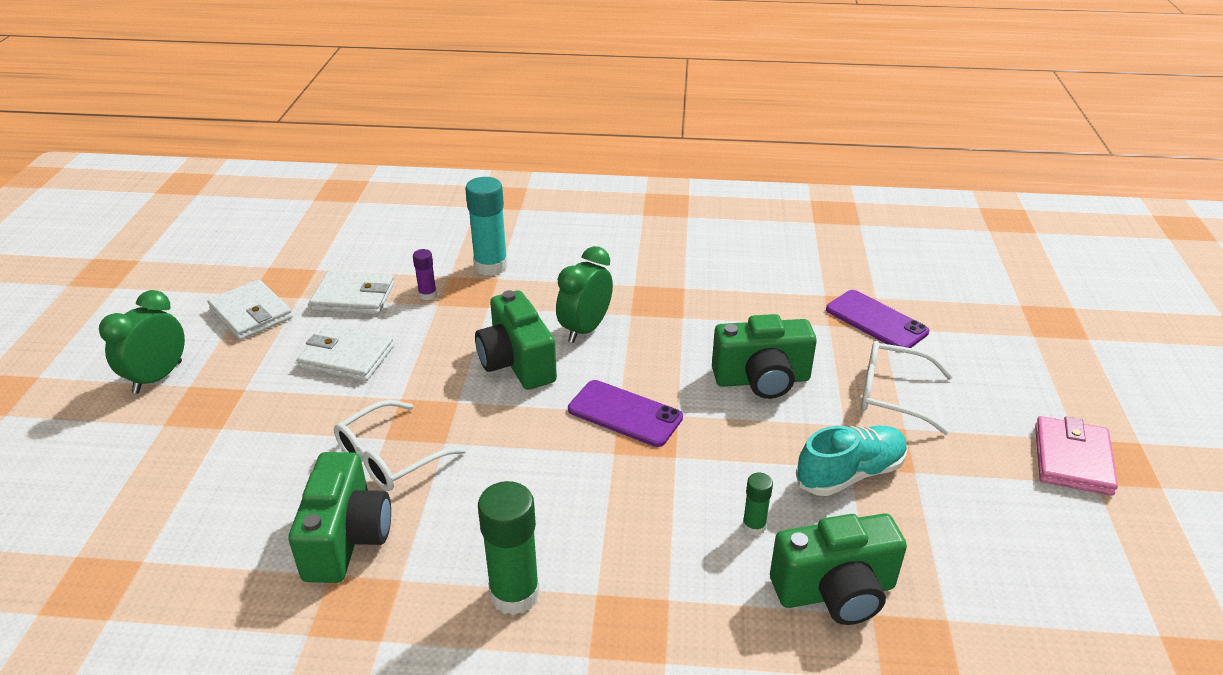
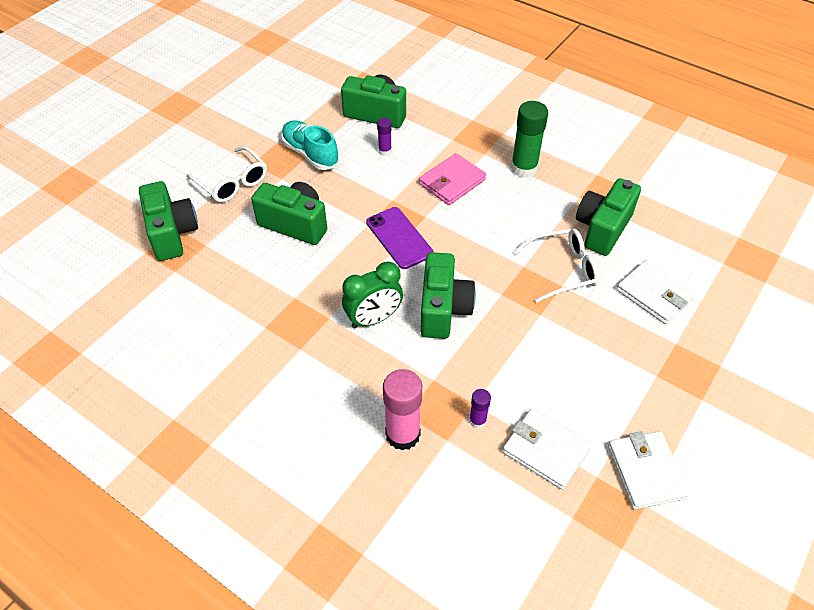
camera: 150 degrees left, 15 degrees up
(158, 377) = (729, 421): green clock -> none
(347, 357) = (569, 373): white wallet -> white wallet (654, 294)
(491, 266) = (403, 434): turquoise glue stick -> pink glue stick
(754, 526) = (385, 151): green glue stick -> purple glue stick
(850, 474) = (310, 154): turquoise shoe -> turquoise shoe turned 45 degrees clockwise
(876, 321) = (172, 233): purple phone -> green camera
(1072, 459) = (195, 116): pink wallet -> pink wallet (452, 182)

